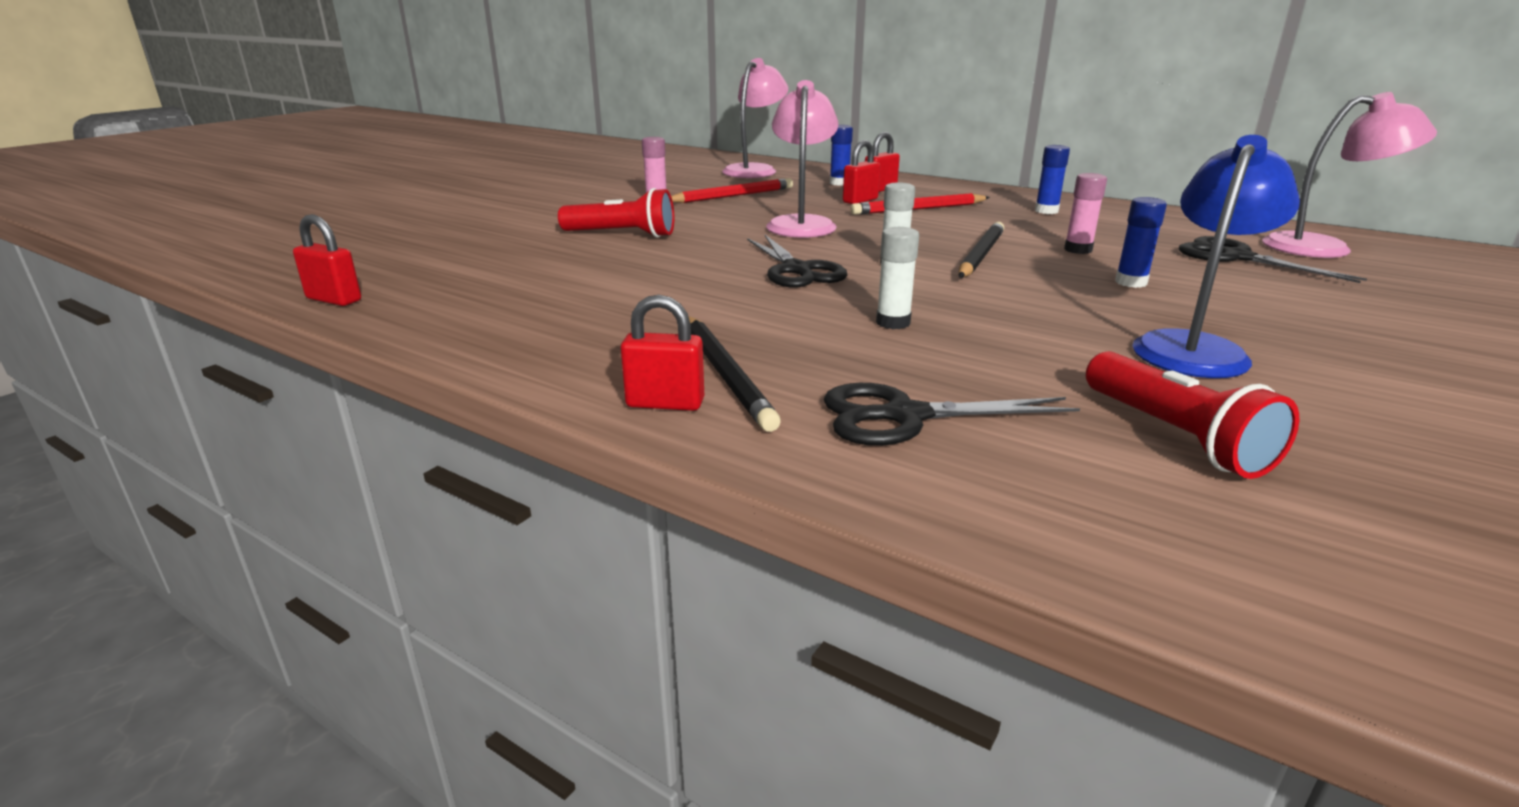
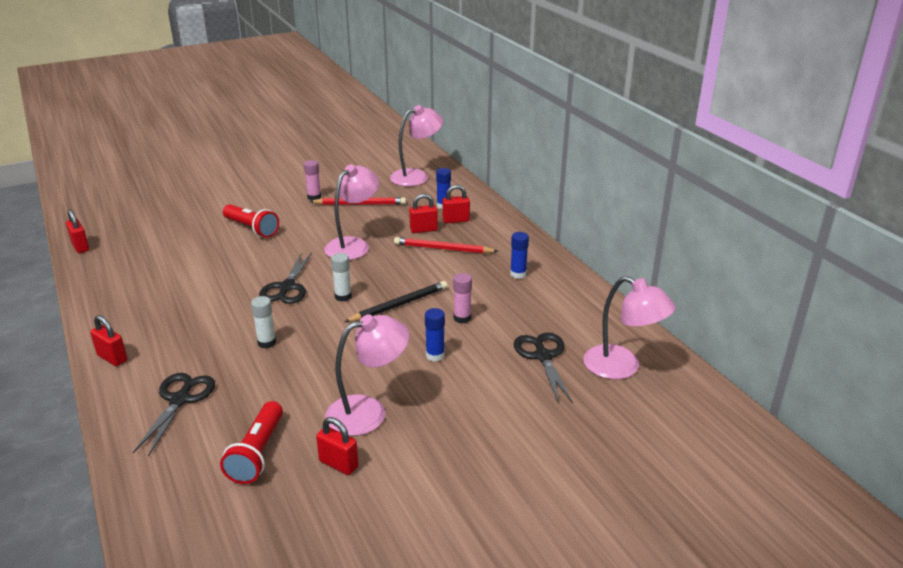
camera: 30 degrees right, 5 degrees up
(725, 374) = (154, 350): black pencil -> none
(905, 416) = (180, 400): black scissors -> black scissors turned 75 degrees clockwise
(1194, 348) = (368, 412): blue lamp -> pink lamp
(1303, 408) = (338, 464): none -> red padlock

